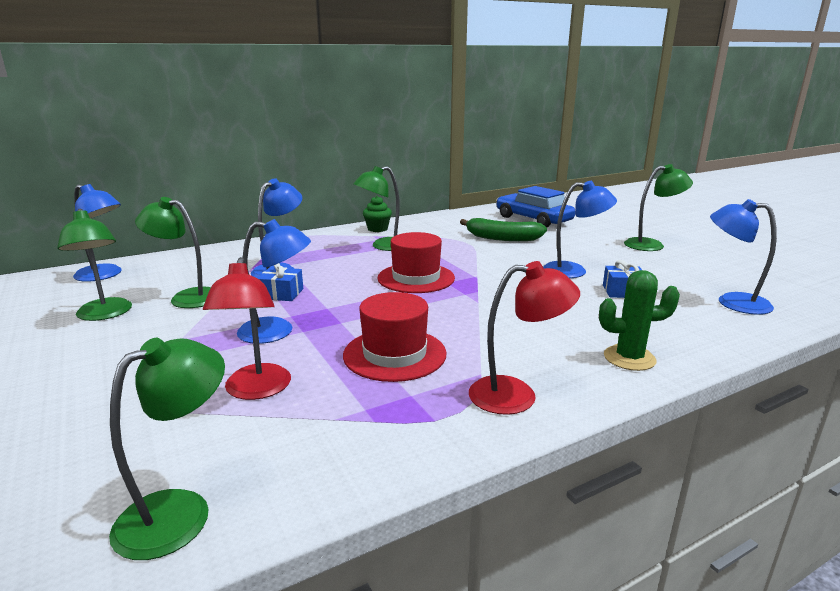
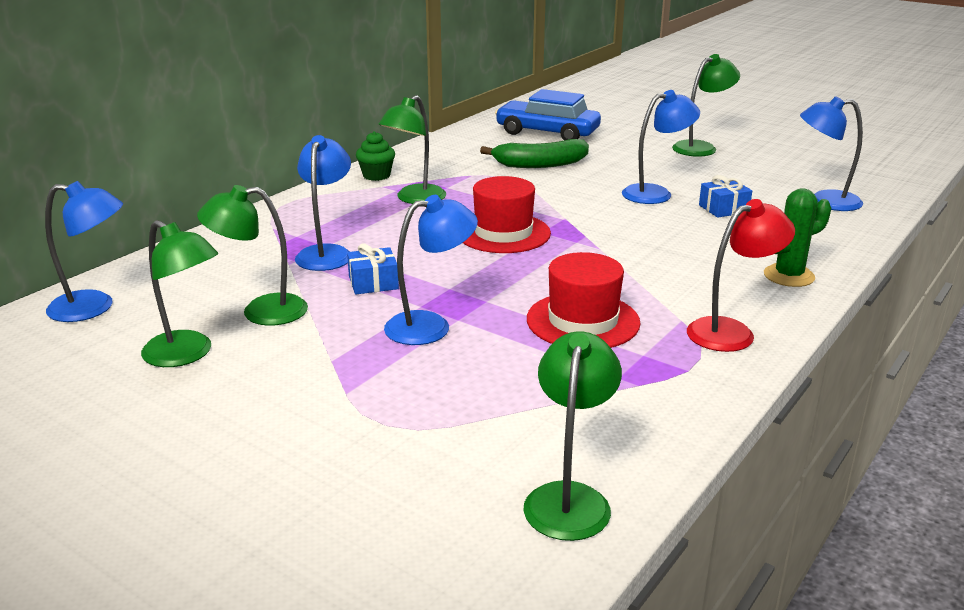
camera: 25 degrees left, 5 degrees up
(256, 390) = (493, 388): red lamp -> none

